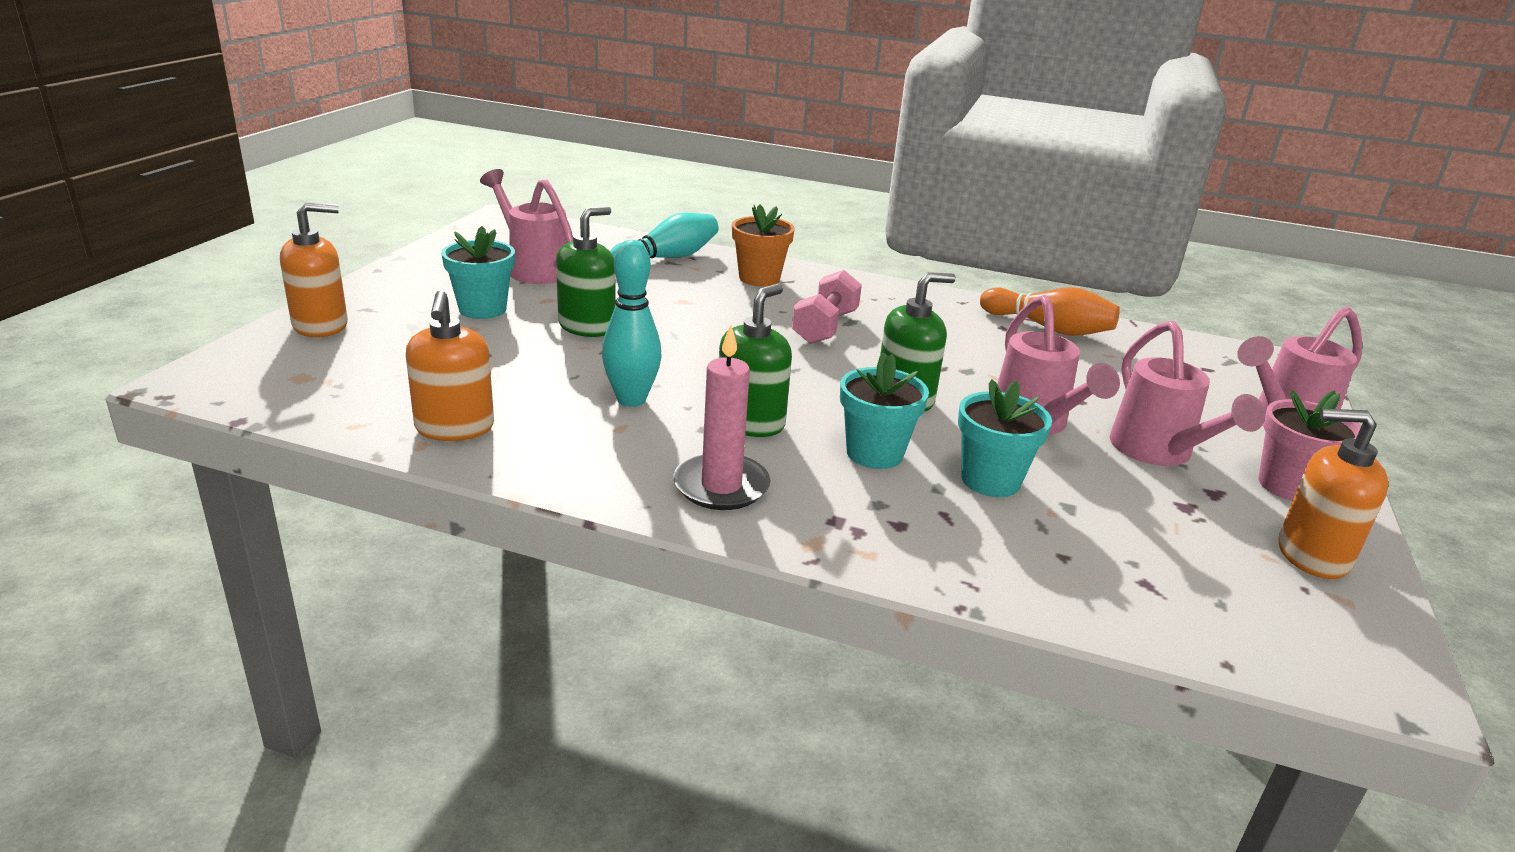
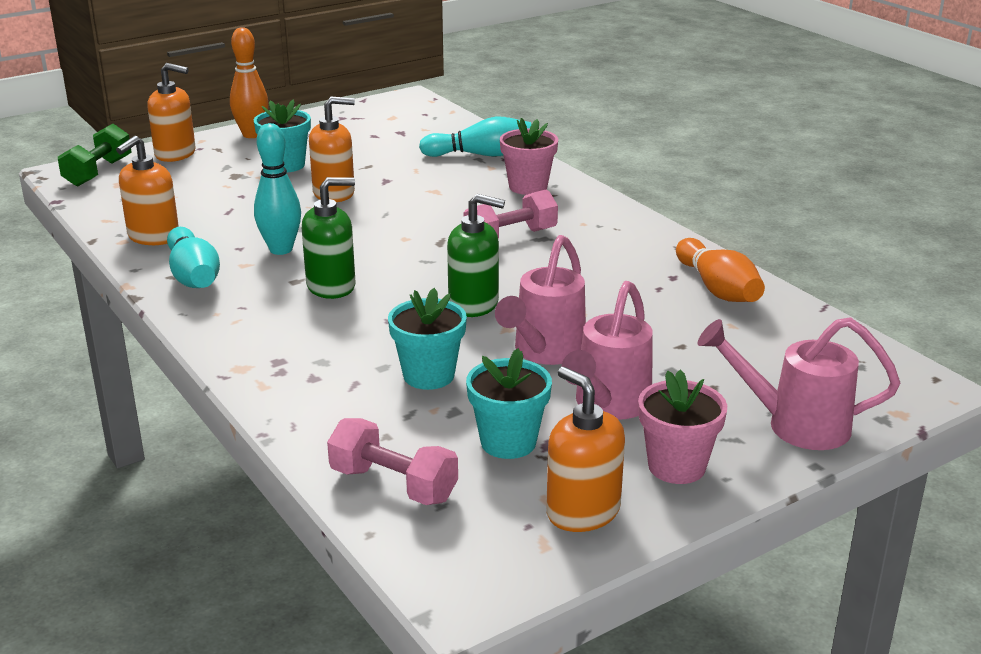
camera: 40 degrees right, 0 degrees up
(244, 370) = (98, 172): none -> green dumbbell
(385, 285) = (252, 135): none -> orange bowling pin
(533, 268) = (367, 142): pink watering can -> none
(583, 458) = (193, 276): none -> turquoise bowling pin
(587, 326) = (334, 193): green soap dispenser -> orange soap dispenser
(721, 486) = (244, 318): pink candle -> none
(759, 278) = (528, 187): orange flower pot -> pink flower pot
(874, 453) = (379, 332): turquoise flower pot -> turquoise flower pot (508, 442)
(1156, 603) = (393, 485): none -> pink dumbbell

